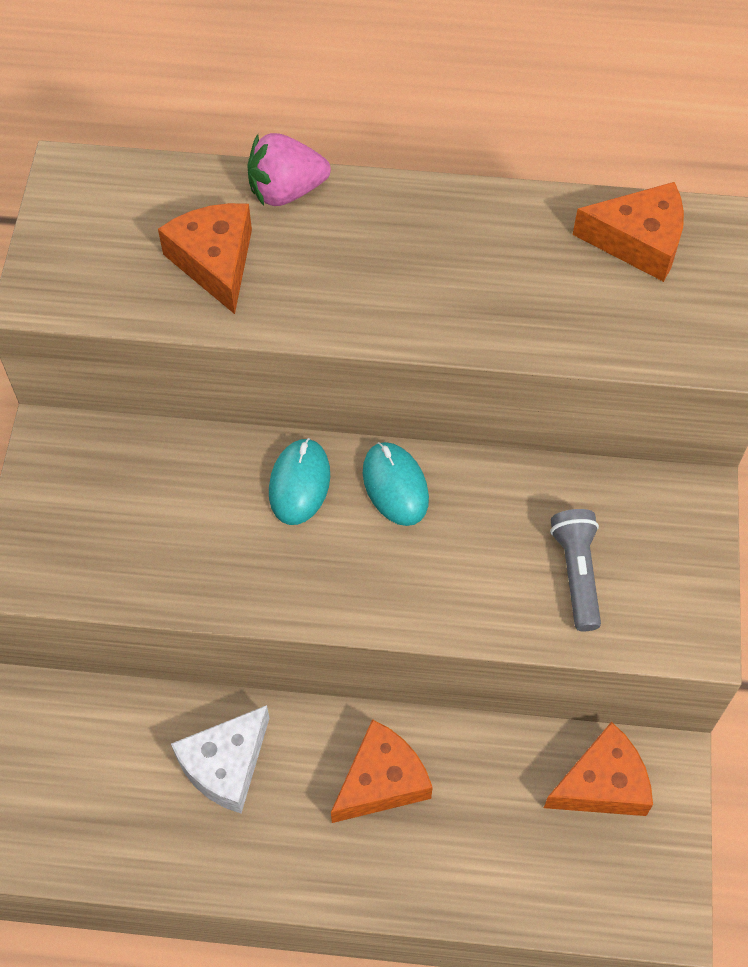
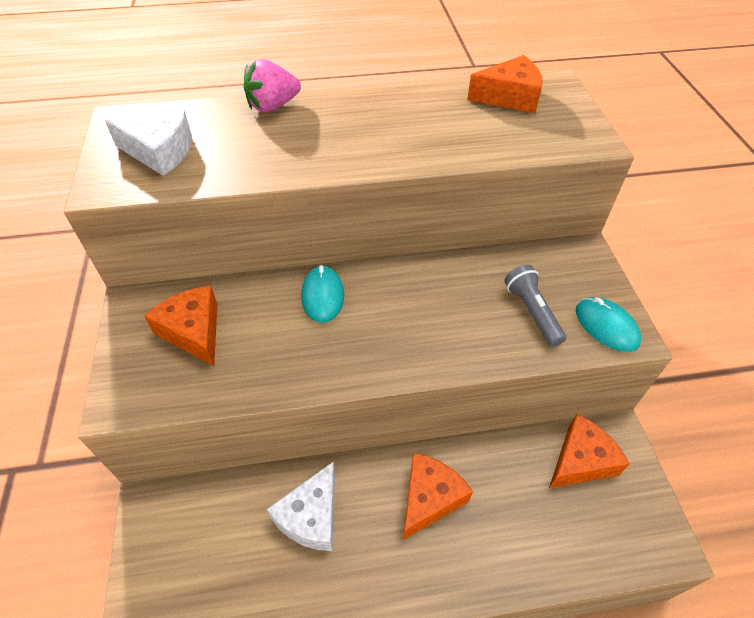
camera: 15 degrees left, 10 degrees down
(117, 249) = (160, 152): none -> white cheese
(215, 262) = (233, 148): orange cheese -> orange cheese (194, 331)
(395, 486) = (389, 284): turquoise mouse -> turquoise mouse (606, 326)

